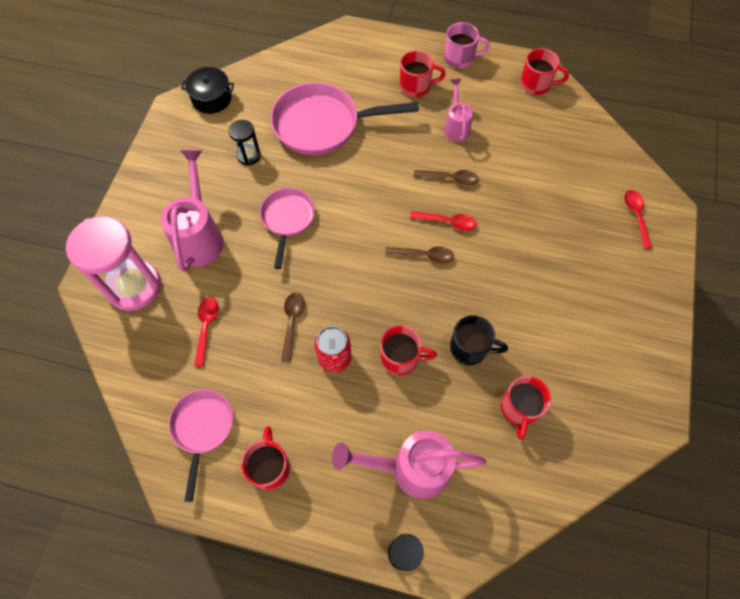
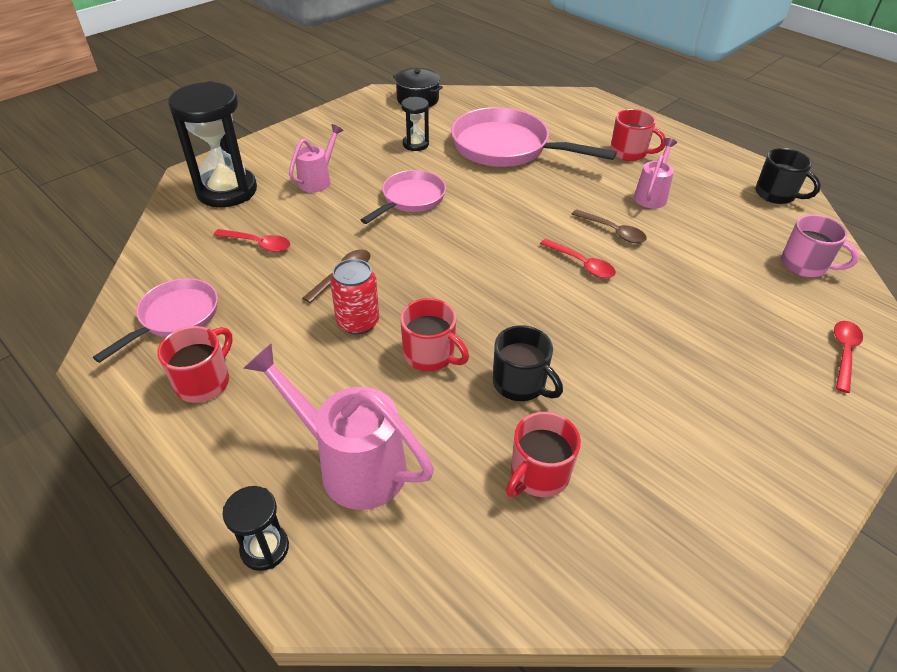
camera: 30 degrees right, 20 degrees down
(134, 286) = (227, 191): pink hourglass -> black hourglass
(200, 236) = (318, 180): pink watering can -> pink watering can, size x0.59
(206, 327) = (258, 244): red spoon -> red spoon turned 75 degrees clockwise
(424, 255) = (531, 280): brown spoon -> none
(459, 58) = (695, 148): pink mug -> pink mug (805, 265)
(536, 84) = (776, 194): red mug -> black mug

